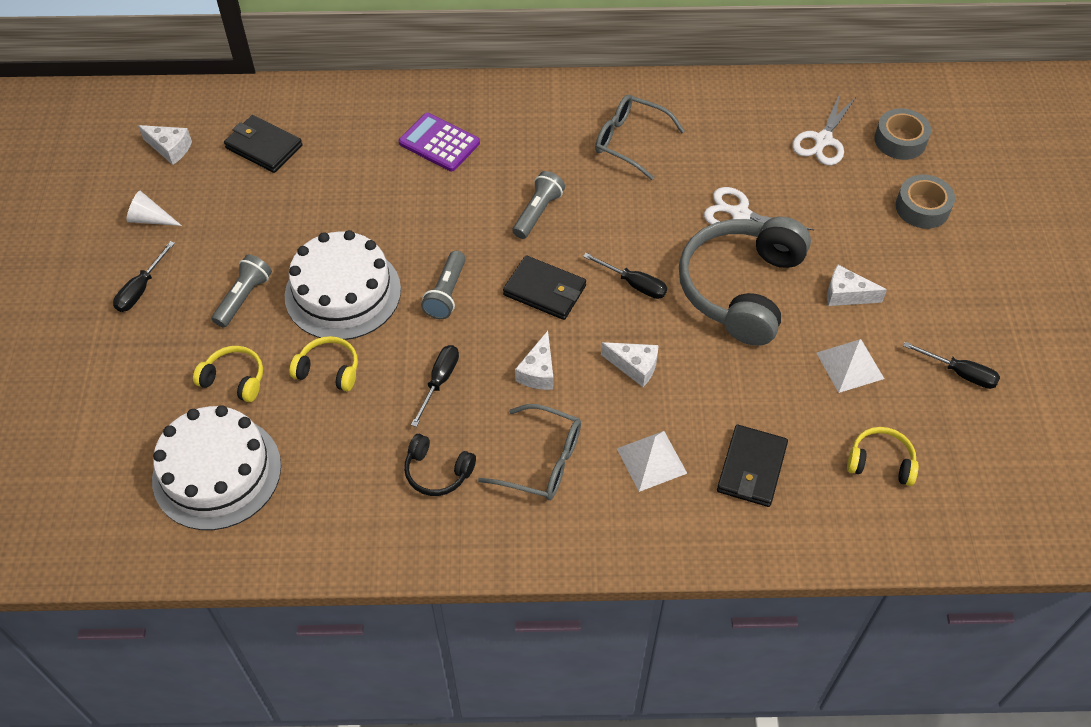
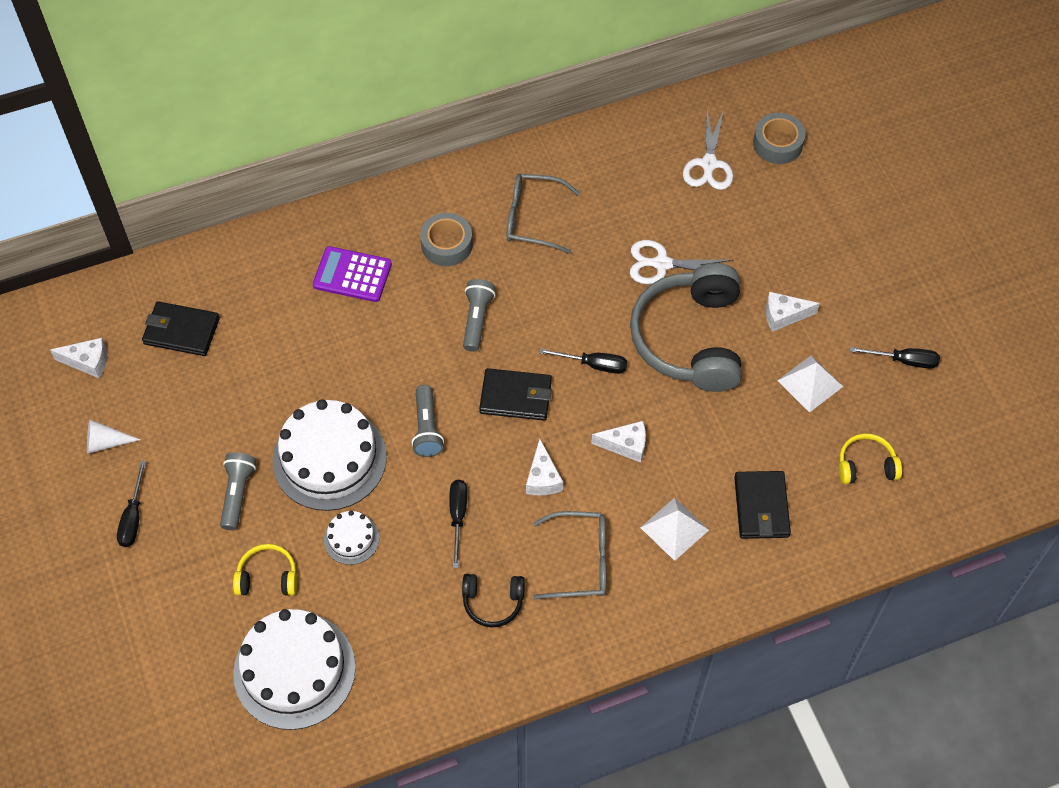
camera: 20 degrees left, 5 degrees up
(329, 370) = (351, 539): yellow headphones -> white cake
(922, 208) = (820, 208): grey tape -> grey tape (447, 244)

